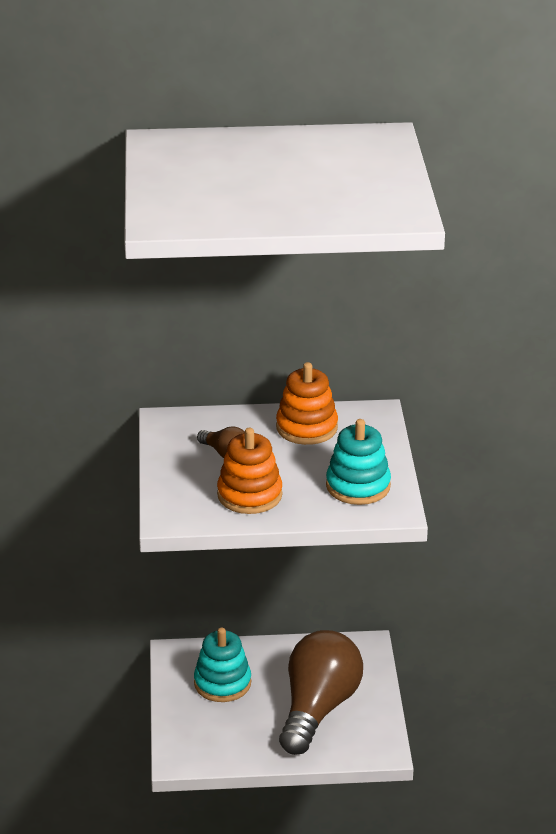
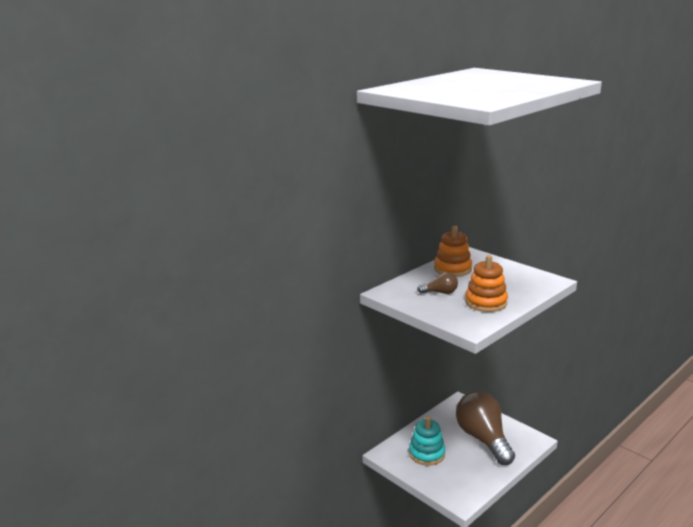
camera: 40 degrees left, 10 degrees down
(358, 486) = (520, 279): turquoise stacking toy -> none

